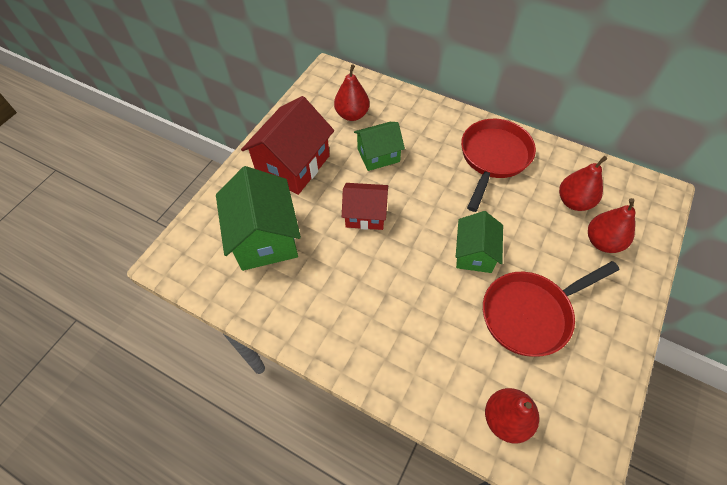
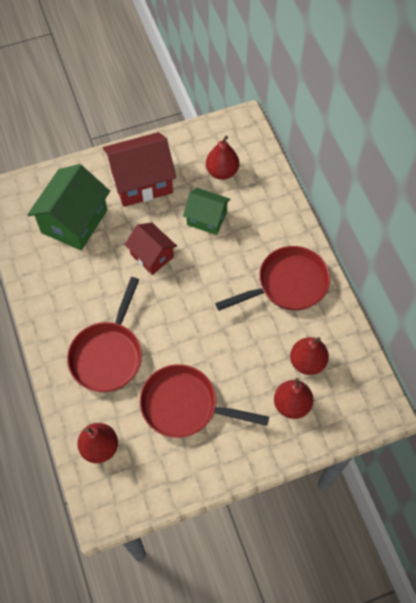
camera: 40 degrees right, 5 degrees up
(419, 327) = (108, 355): none -> red pan
(474, 253) = (194, 339): green house -> none

